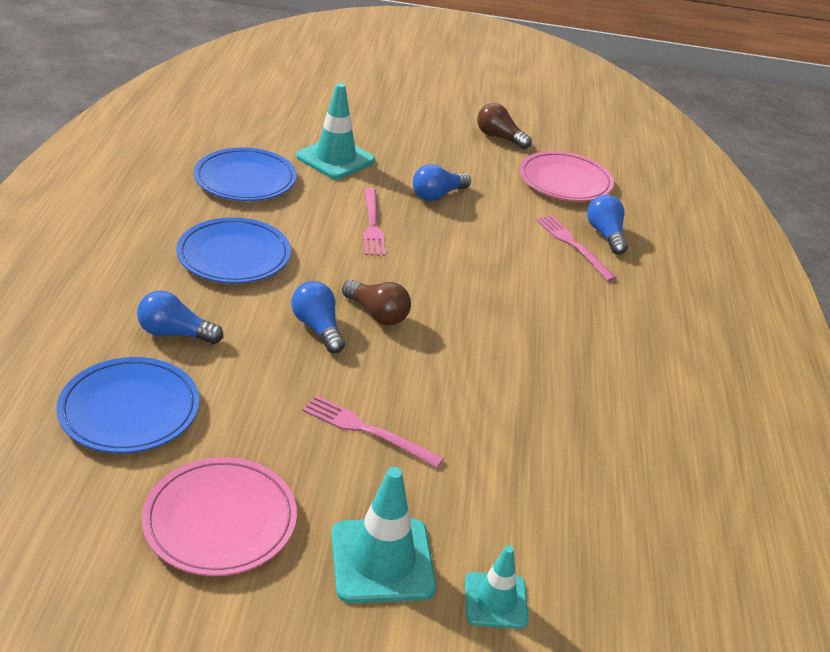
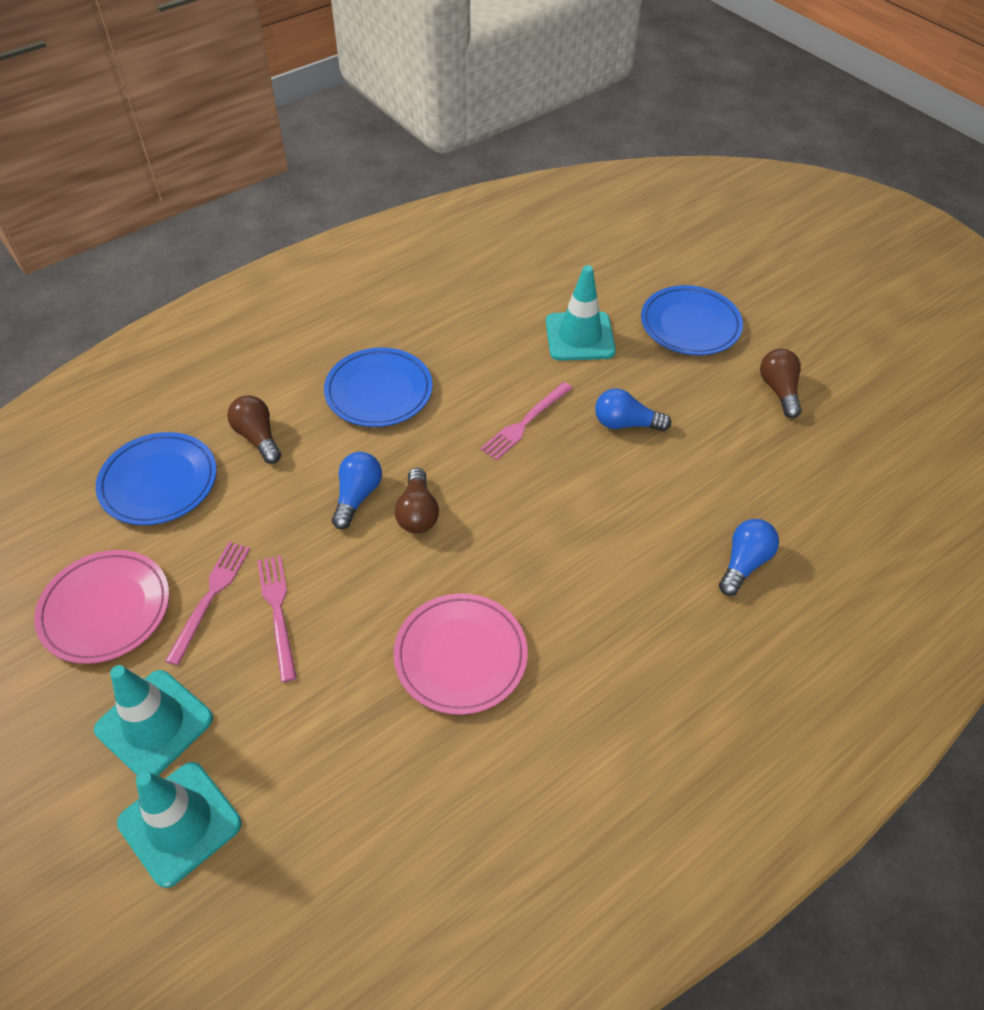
camera: 50 degrees right, 15 degrees up
(175, 333) = (258, 437): blue light bulb -> brown light bulb
(245, 180) = (476, 321): blue plate -> blue plate (690, 325)
(495, 600) = (180, 823): turquoise traffic cone -> turquoise traffic cone, size x1.63
(565, 181) = (784, 478): pink plate -> pink plate (460, 656)
(573, 245) = (691, 554): pink fork -> pink fork (210, 597)

